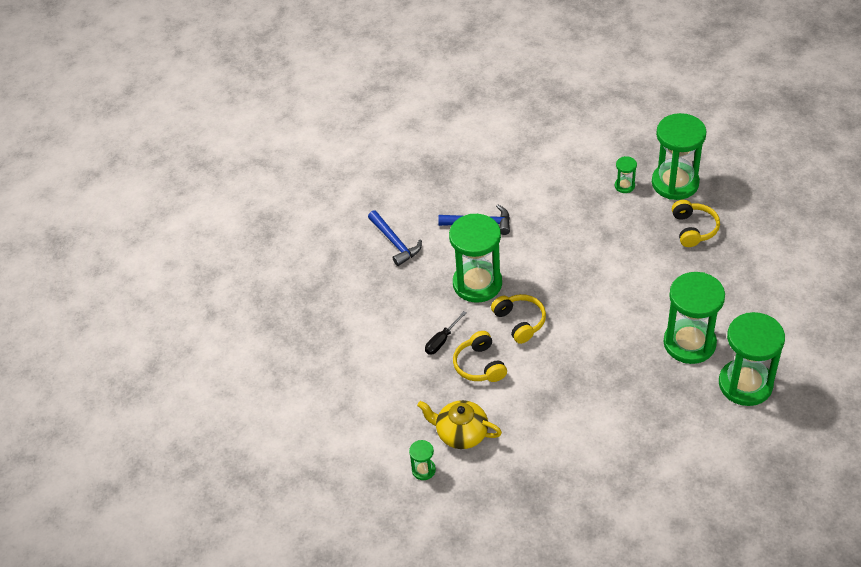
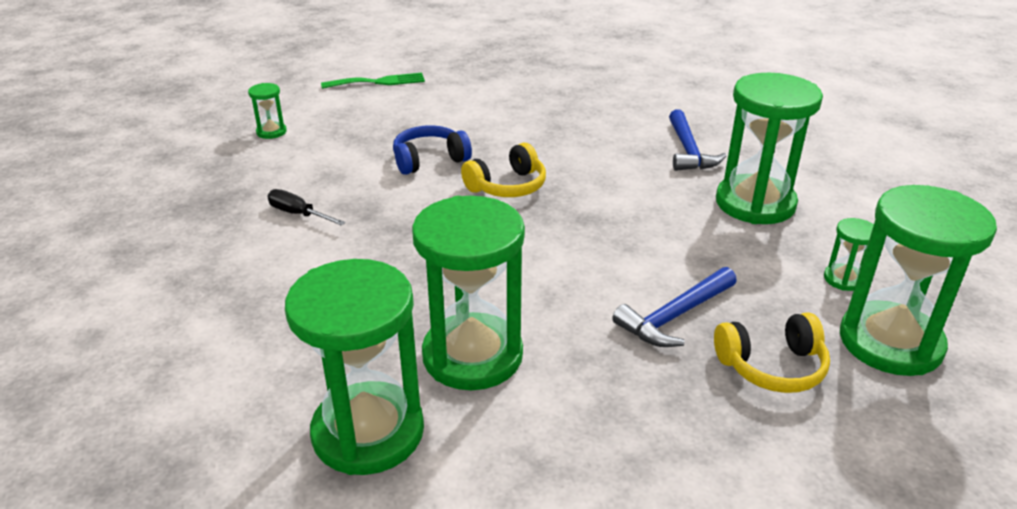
camera: 80 degrees right, 15 degrees down
(337, 403) = (378, 82): none -> green fork
(395, 242) = (630, 98): blue hammer -> blue hammer (674, 316)
(442, 341) = (470, 134): black screwdriver -> black screwdriver (298, 214)
(461, 433) = (320, 152): yellow teapot -> none
(477, 283) = (573, 153): green hourglass -> green hourglass (755, 203)
(480, 365) = (429, 160): yellow headphones -> blue headphones

